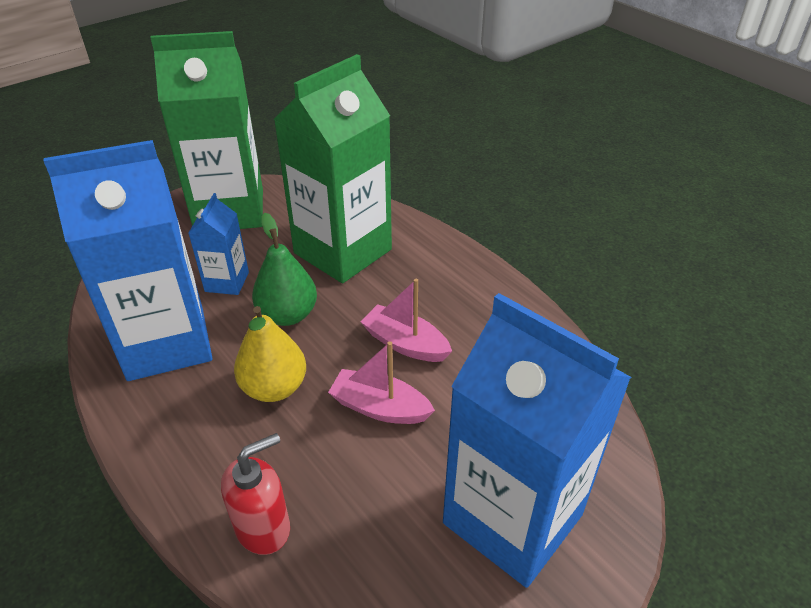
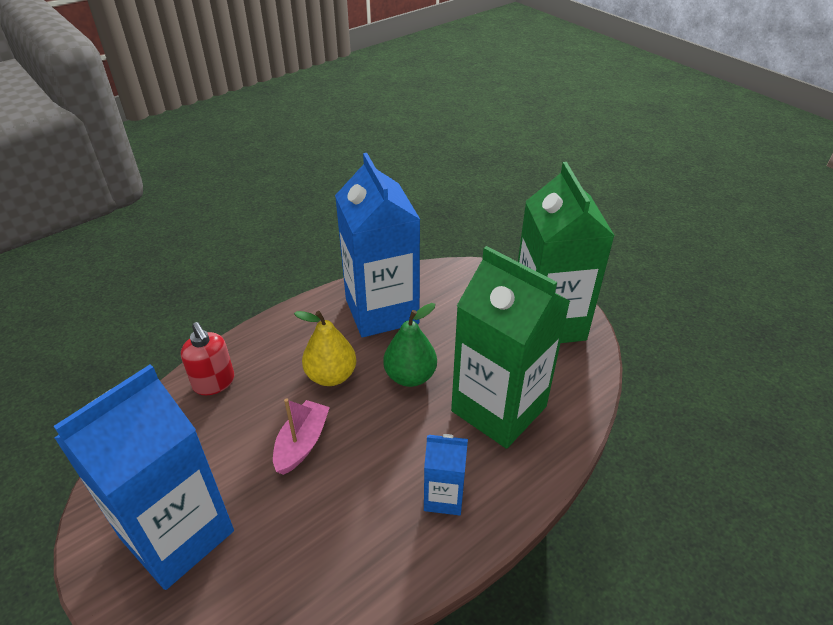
camera: 90 degrees right, 0 degrees up
(227, 282) = (450, 334): blue carton -> blue carton (444, 497)
(405, 343) = (372, 461): pink boat -> none

